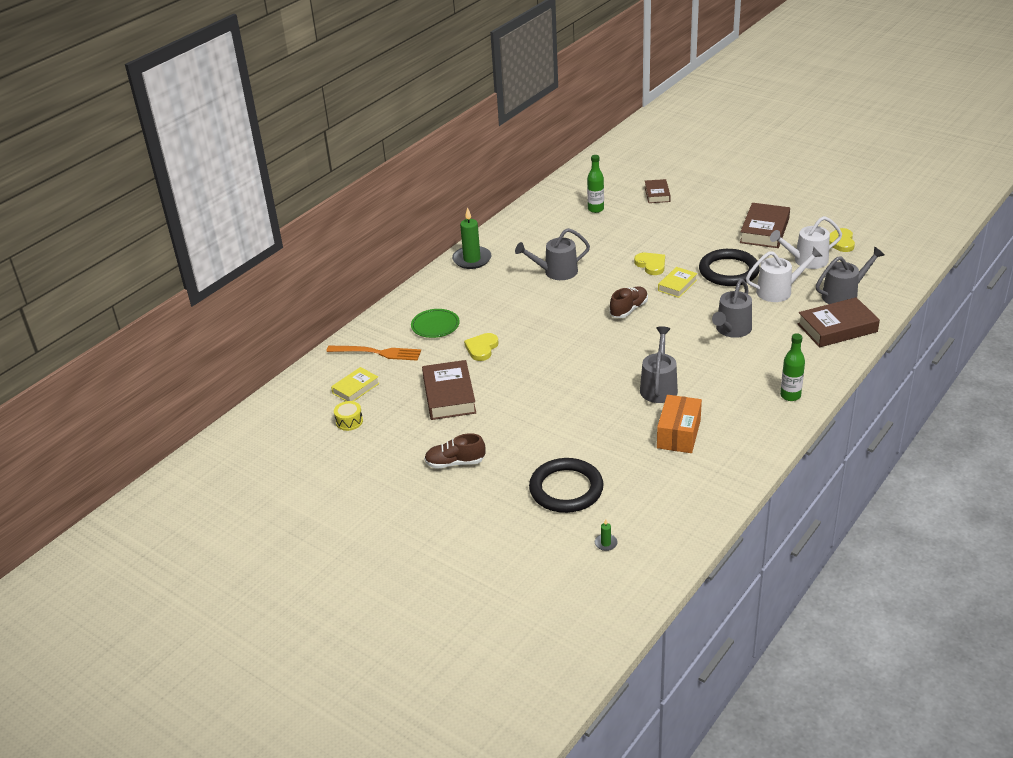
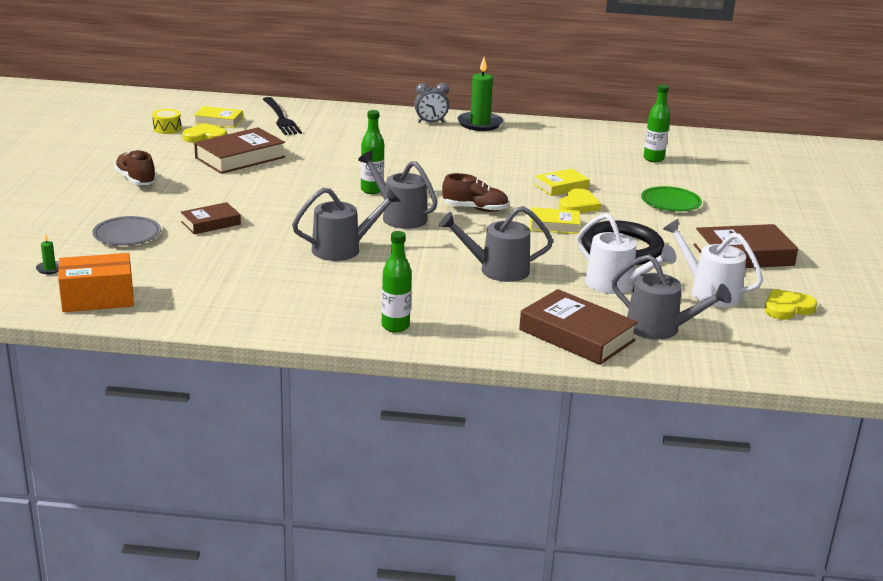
camera: 55 degrees right, 10 degrees down
(377, 353) = (281, 118): orange fork -> black fork
(435, 326) = (348, 131): green plate -> green plate (670, 202)
(450, 281) = (431, 122): none -> grey clock
(481, 348) = (330, 156): yellow heart -> yellow heart (205, 137)
(556, 272) = (504, 163): grey watering can -> grey watering can (399, 216)
(563, 346) = (372, 190): none -> green bottle
(566, 489) = (127, 235): black ring -> grey plate
(616, 262) = (561, 187): none -> yellow book
(657, 194) = (733, 183): brown book -> brown book (211, 223)
(678, 434) = (263, 274): orange box -> orange box (98, 298)

